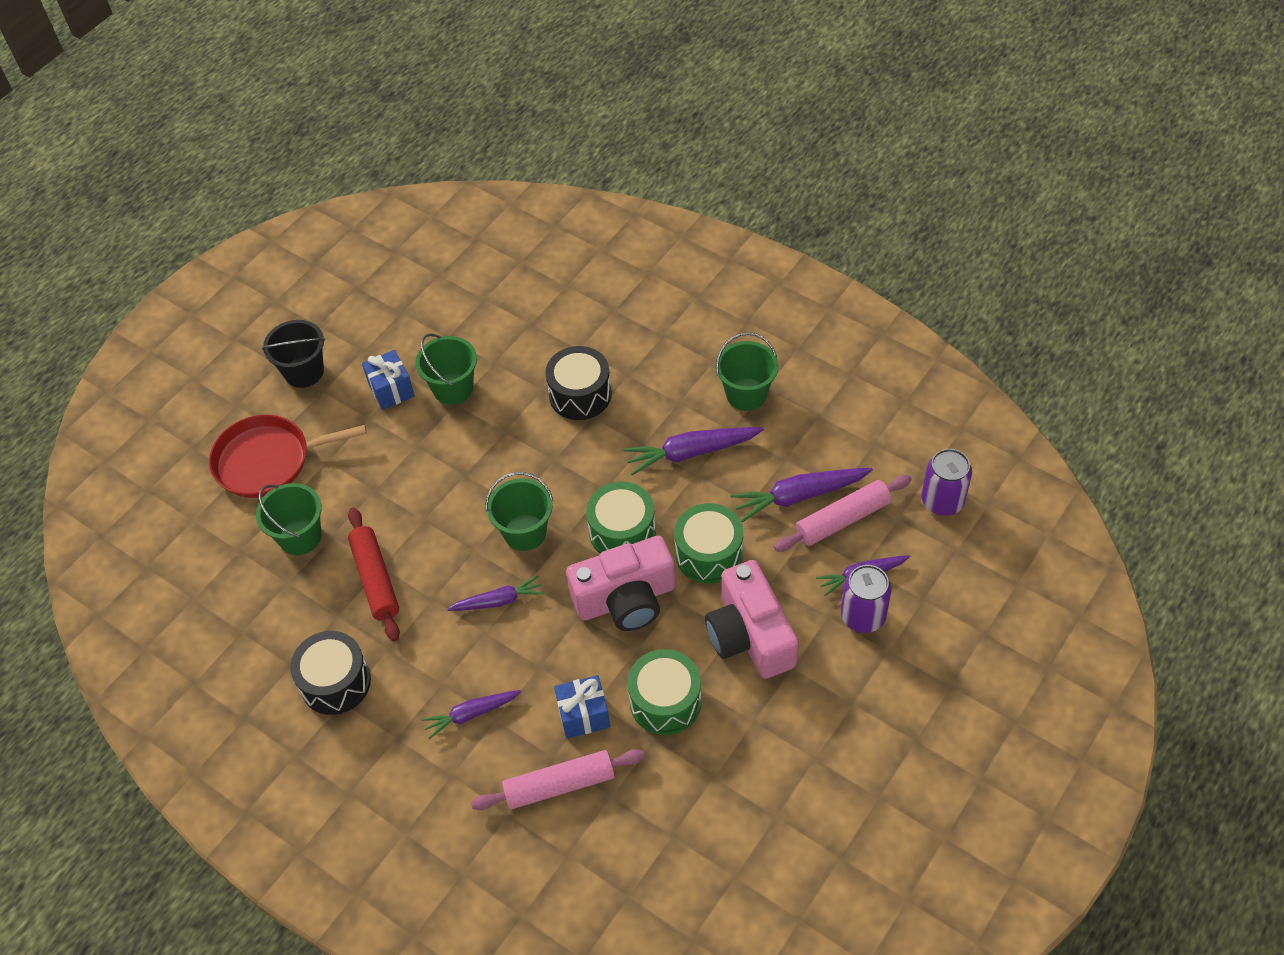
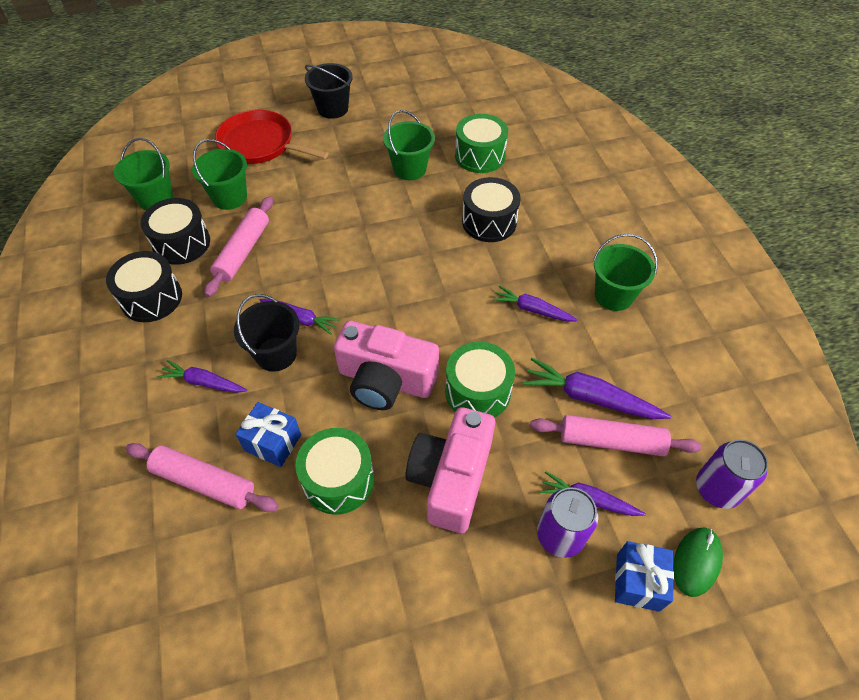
camera: 35 degrees right, 0 degrees up
(304, 613) = (181, 243): none -> black drum
(375, 579) = (243, 251): red rolling pin -> pink rolling pin
(391, 390) = (371, 147): blue gift -> blue gift (637, 582)
(509, 646) = (276, 354): none -> black bucket
(525, 532) = (363, 286): green bucket -> green bucket (156, 199)
(622, 532) = (429, 331): green drum -> green drum (480, 156)
(691, 453) = (532, 310): purple carrot -> purple carrot, size x0.65
(966, 564) = (696, 562): none -> green mouse

